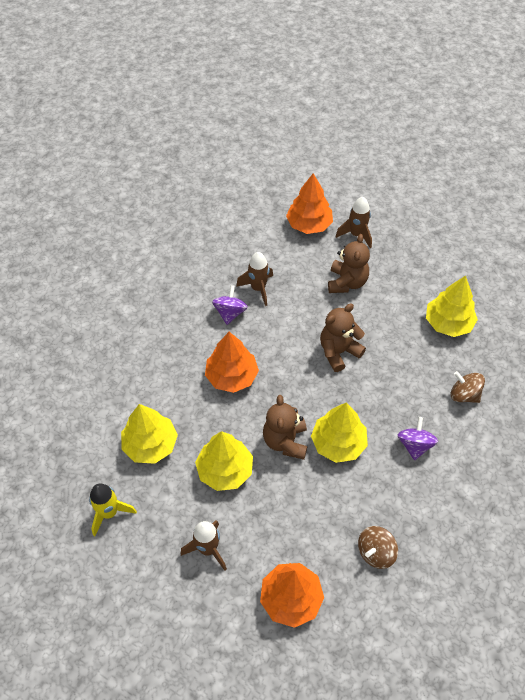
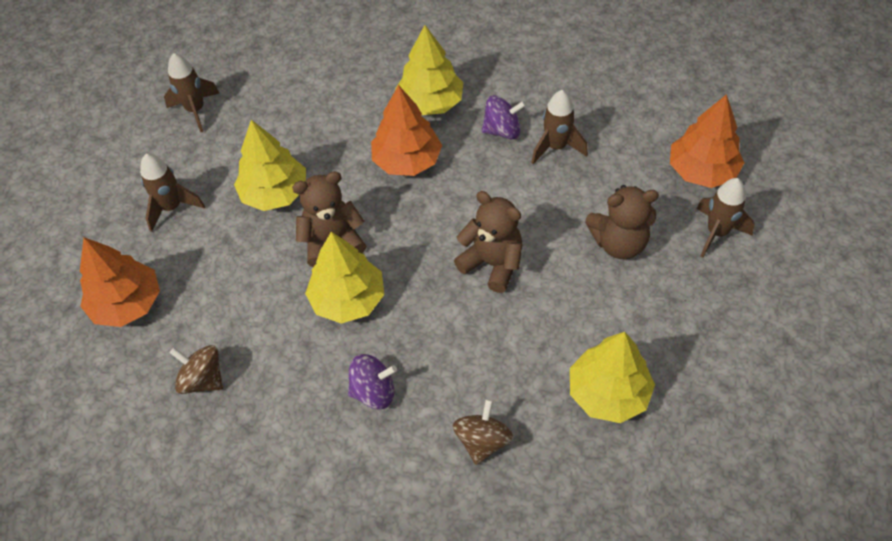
camera: 75 degrees right, 0 degrees up
(109, 513) = (196, 110): yellow rocket -> brown rocket
(150, 444) = (287, 116): yellow tree -> yellow tree (430, 103)

